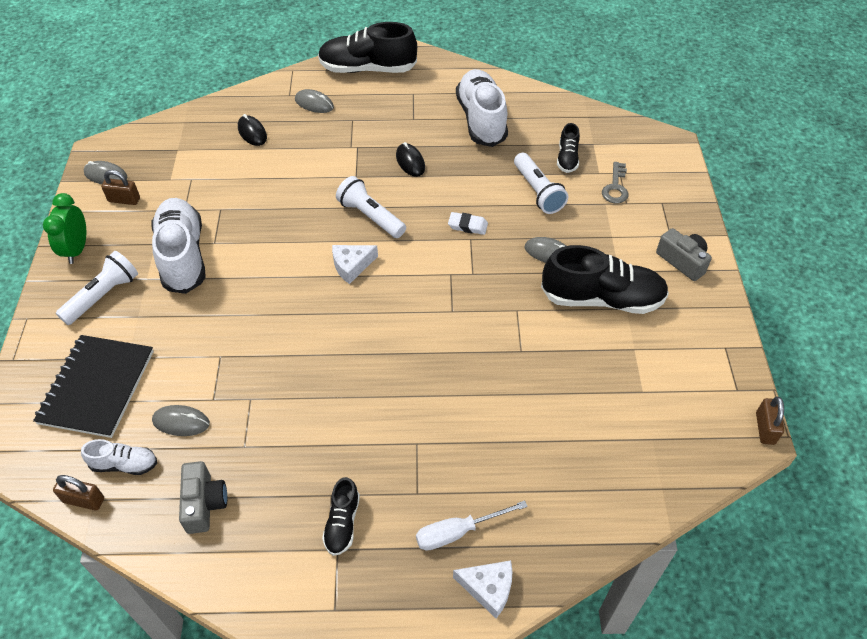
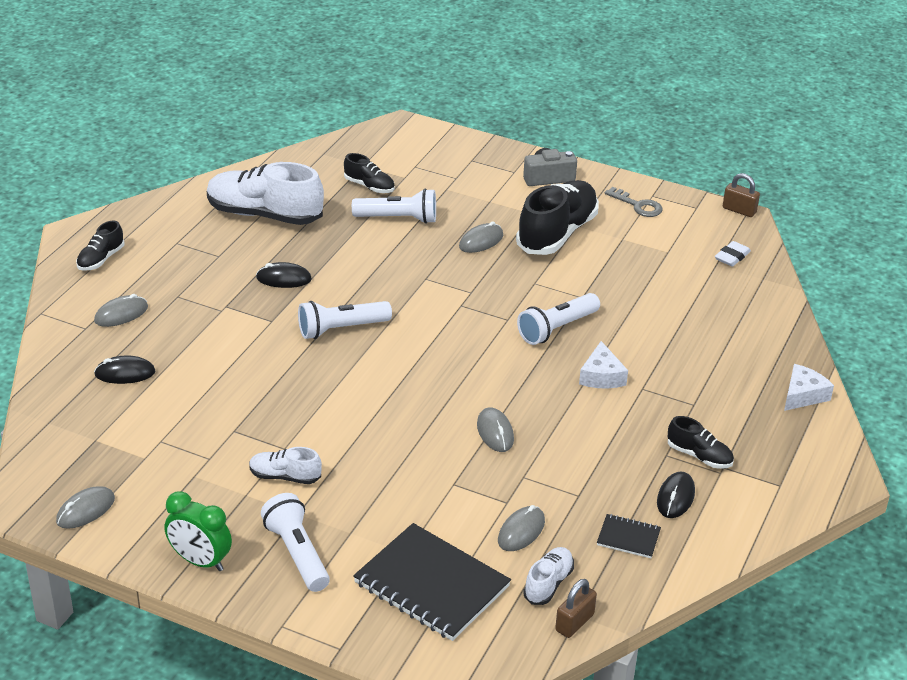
camera: 65 degrees left, 15 degrees down
(124, 200) = (147, 503): brown padlock -> none
(183, 256) = (285, 476): white shoe -> white shoe, size x0.49
(204, 503) = (628, 537): grey camera -> black notebook
(274, 523) = (675, 497): none -> black mouse
(296, 359) = (495, 432): none -> grey mouse
(351, 266) = (400, 362): white cheese -> white cheese (601, 376)
(367, 69) = (101, 259): black shoe -> black shoe, size x0.49
(458, 532) = (744, 394): white screwdriver -> none
(462, 349) = (556, 328): none -> white flashlight
(467, 225) = (407, 274): white eraser -> white eraser (732, 257)
(615, 187) = (431, 175): grey key -> grey key (638, 205)

